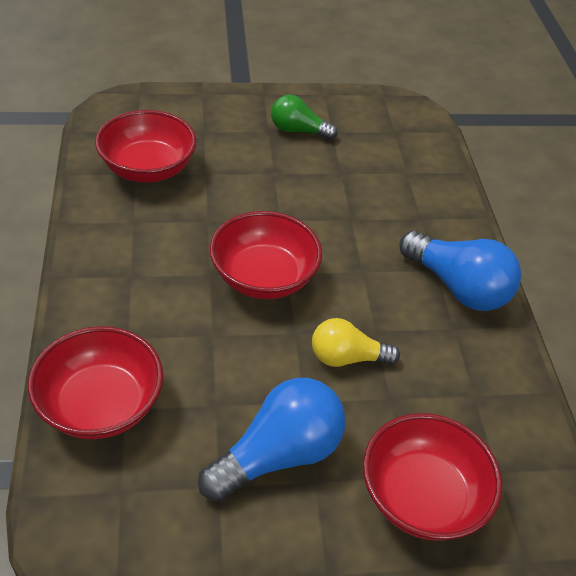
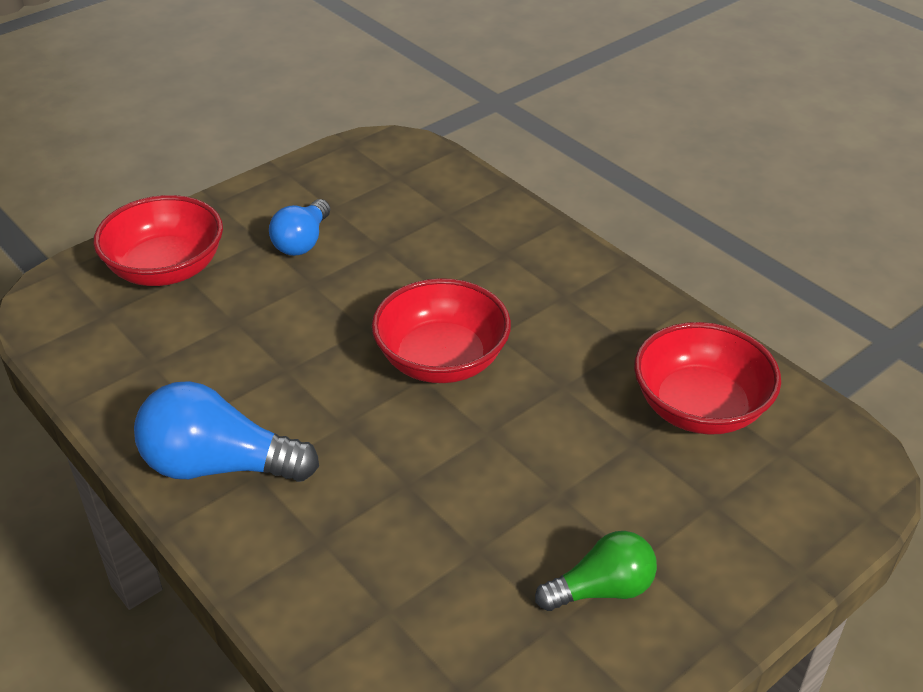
camera: 150 degrees right, 5 degrees down
(101, 405) = (468, 207): red bowl -> none
(278, 454) = (302, 242): blue light bulb -> blue light bulb, size x0.63
(347, 358) = (297, 332): yellow light bulb -> none

